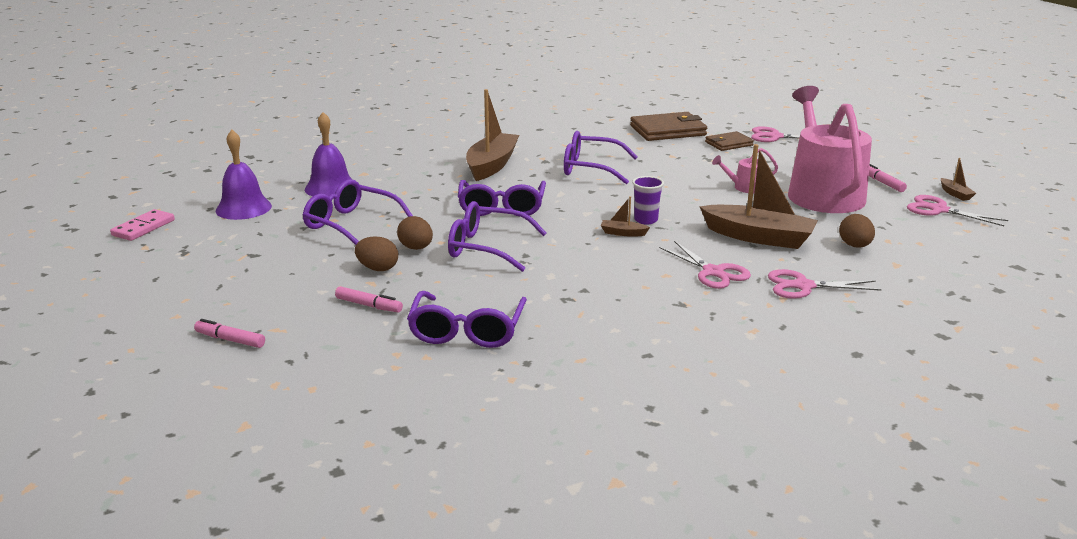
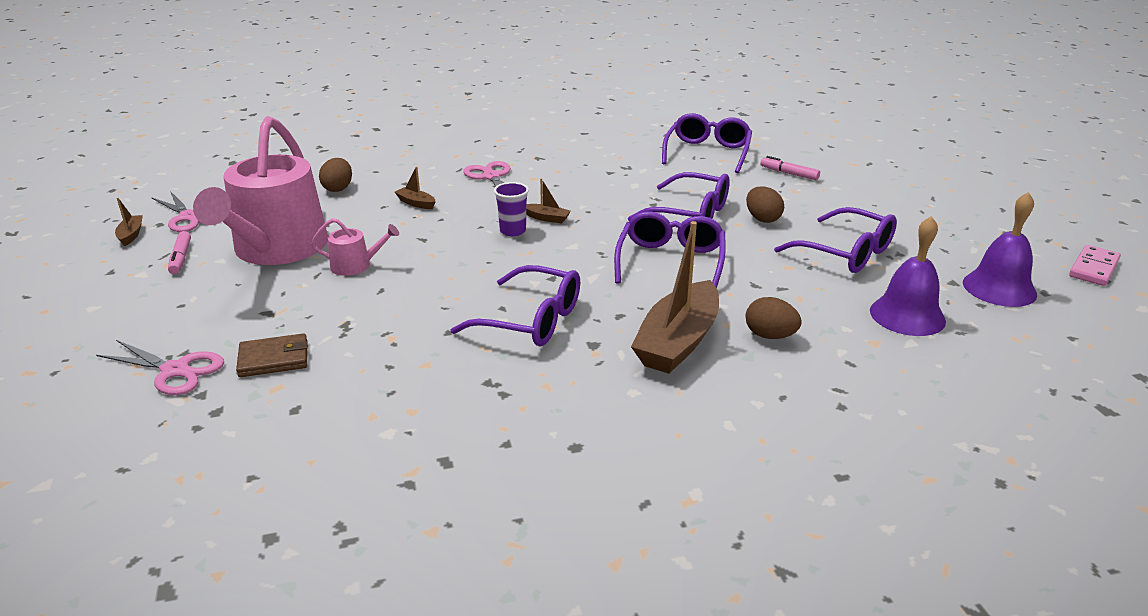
camera: 170 degrees left, 5 degrees up
(230, 340) = (884, 159): pink marker -> none
(378, 268) = (794, 202): brown egg -> brown egg (770, 336)
(668, 131) = (336, 411): brown wallet -> none
(758, 237) = (416, 203): brown boat -> brown boat, size x0.42
(803, 286) = (429, 162): pink scissors -> none

